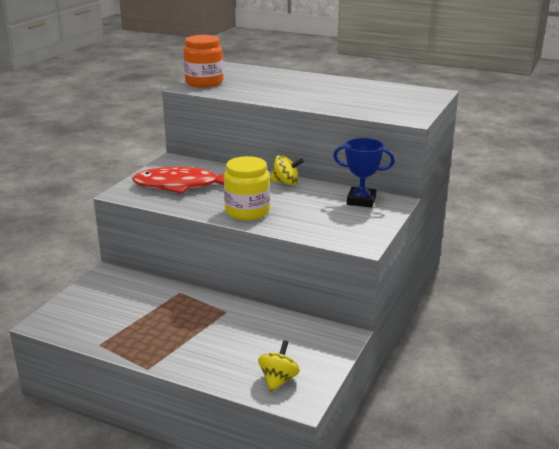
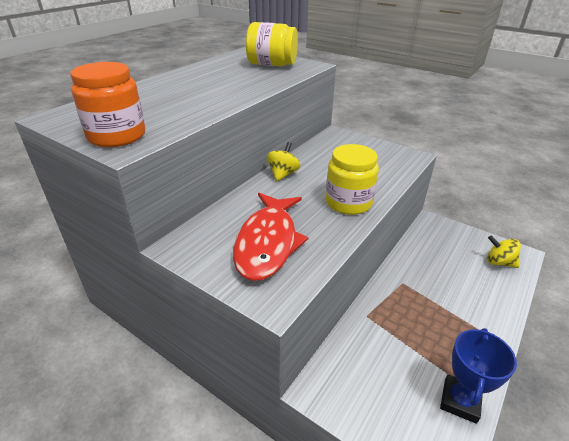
camera: 80 degrees left, 10 degrees up
(361, 201) = (332, 145): blue trophy -> blue trophy (460, 401)
(395, 104) = (272, 65): none -> yellow jar

